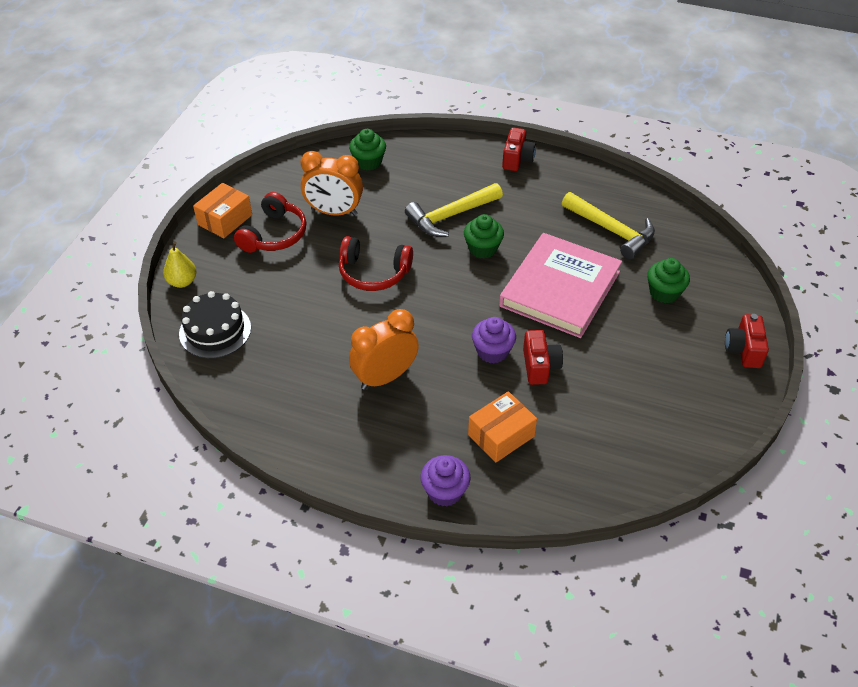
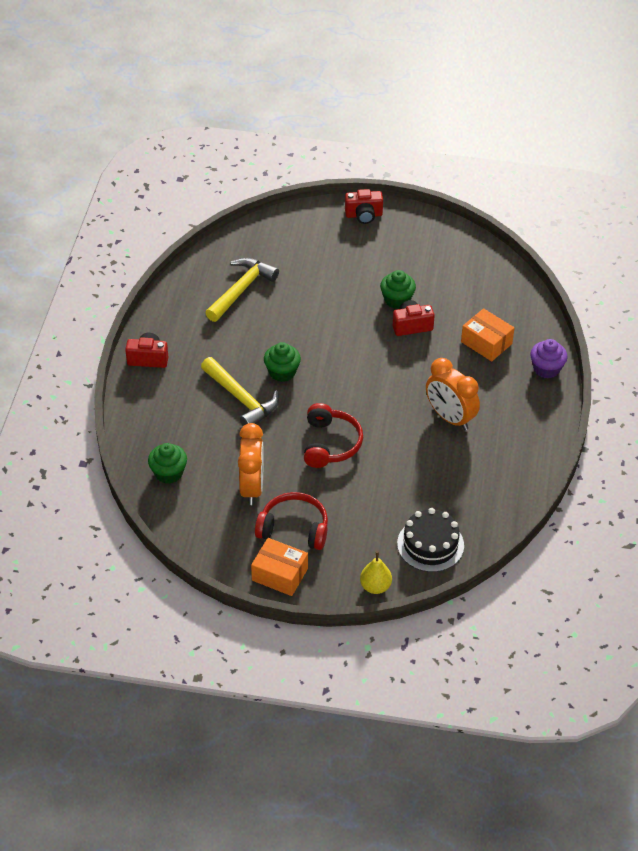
camera: 100 degrees left, 0 degrees up
(492, 351) = (404, 355): purple cupcake -> none
(560, 289) = (322, 319): pink book -> none
(664, 292) = (311, 257): green cupcake -> green cupcake (397, 300)

